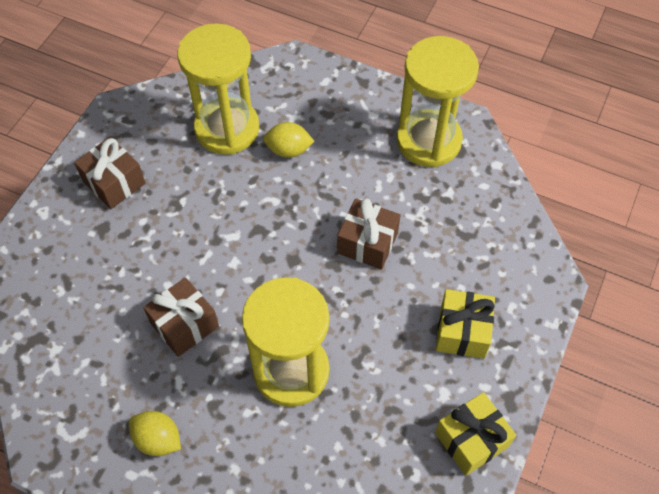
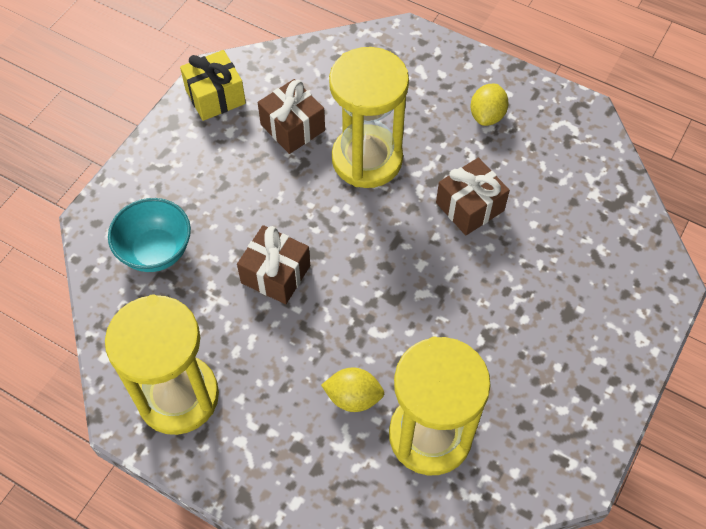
camera: 175 degrees left, 0 degrees up
(114, 182) = (564, 370): brown gift -> brown gift (292, 127)
(158, 439) = (487, 116): yellow lemon -> yellow lemon turned 75 degrees clockwise
(462, 331) = (199, 180): yellow gift -> none
(483, 255) = (156, 251): none -> turquoise bowl

